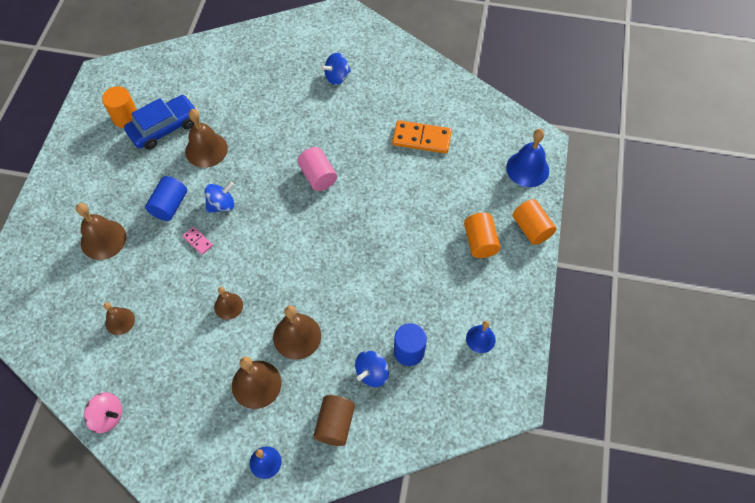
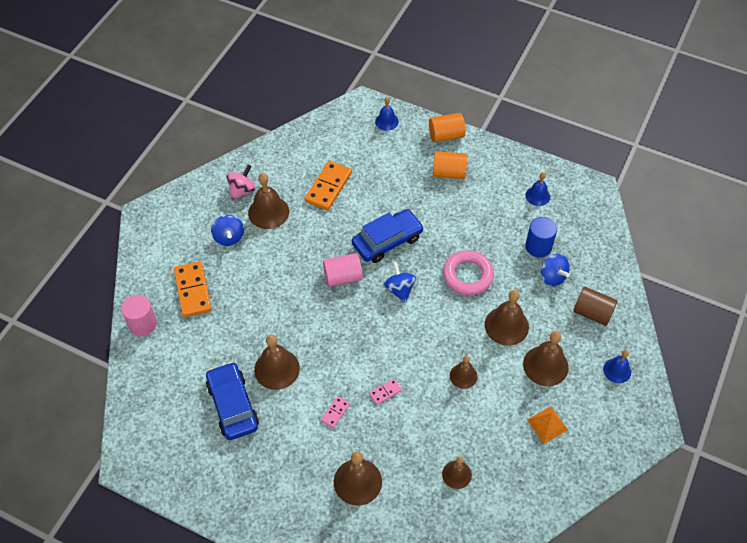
camera: 75 degrees left, 5 degrees down
(108, 416) = (554, 495): pink spinning top -> pink spinning top (242, 190)
(126, 118) = (204, 443): orange cylinder -> none
(170, 205) = (335, 412): blue cylinder -> pink domino
(186, 397) = (547, 424): none -> orange pyramid
(221, 205) = (349, 365): blue spinning top -> blue spinning top (399, 289)
(231, 44) = (143, 324): none -> pink cylinder
(273, 67) = (192, 290): none -> orange domino
(350, 287) = (467, 275): none -> pink ring
(372, 204) = (387, 241): none -> blue car
(375, 99) = (268, 212): none -> brown bell
(527, 169) = (386, 121): blue bell -> blue bell, size x0.61

